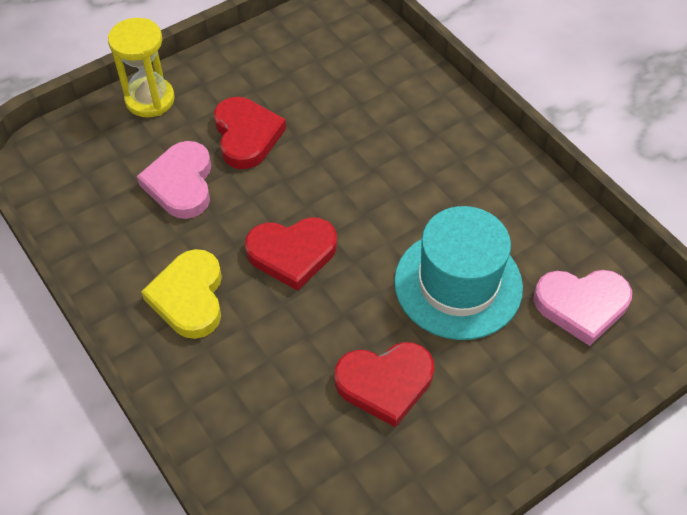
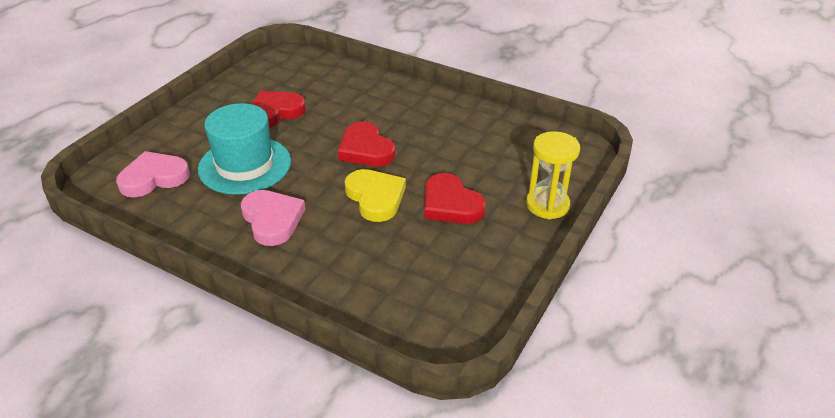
camera: 155 degrees right, 15 degrees down
(181, 183) = (471, 162): pink heart -> pink heart (272, 220)
(189, 297) = (414, 114): yellow heart -> yellow heart (375, 197)
(292, 253) = (366, 149): red heart -> red heart turned 90 degrees counterclockwise

